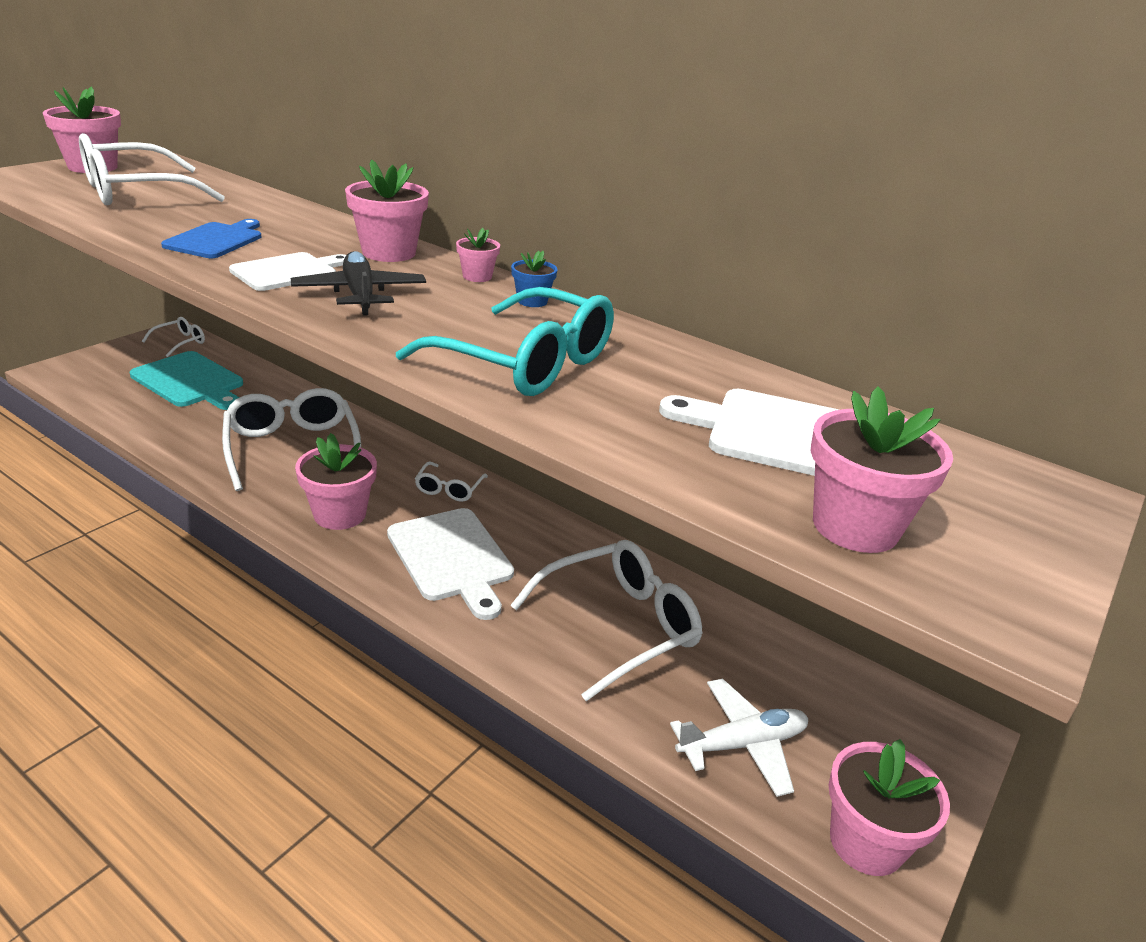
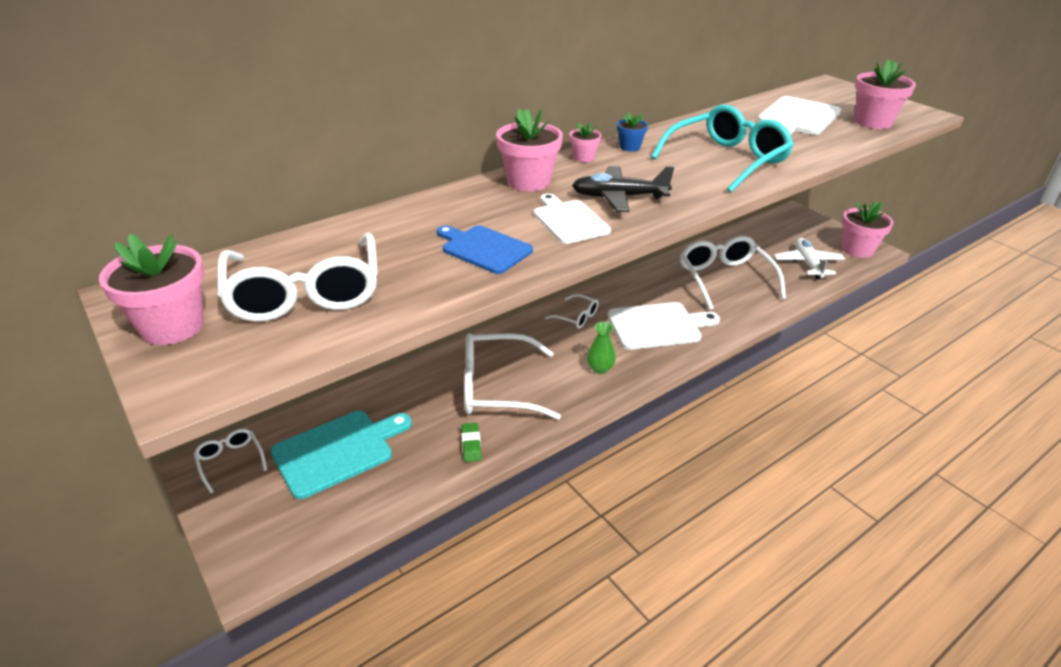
camera: 70 degrees left, 5 degrees up
(196, 444) = (471, 444): none -> green eraser
(340, 514) = (600, 368): pink flower pot -> green vase

